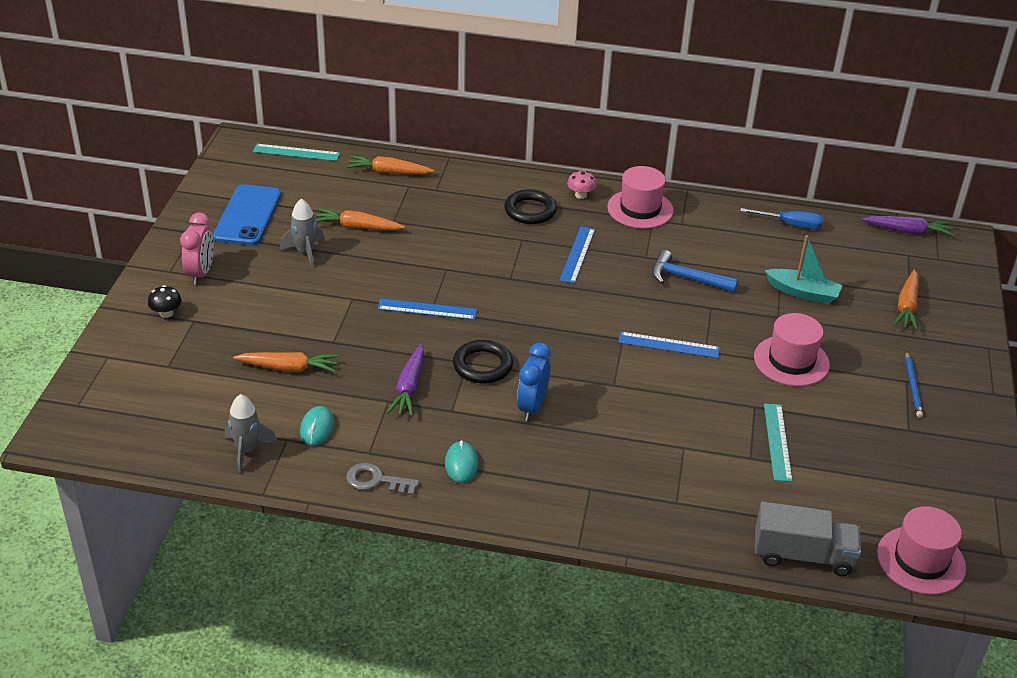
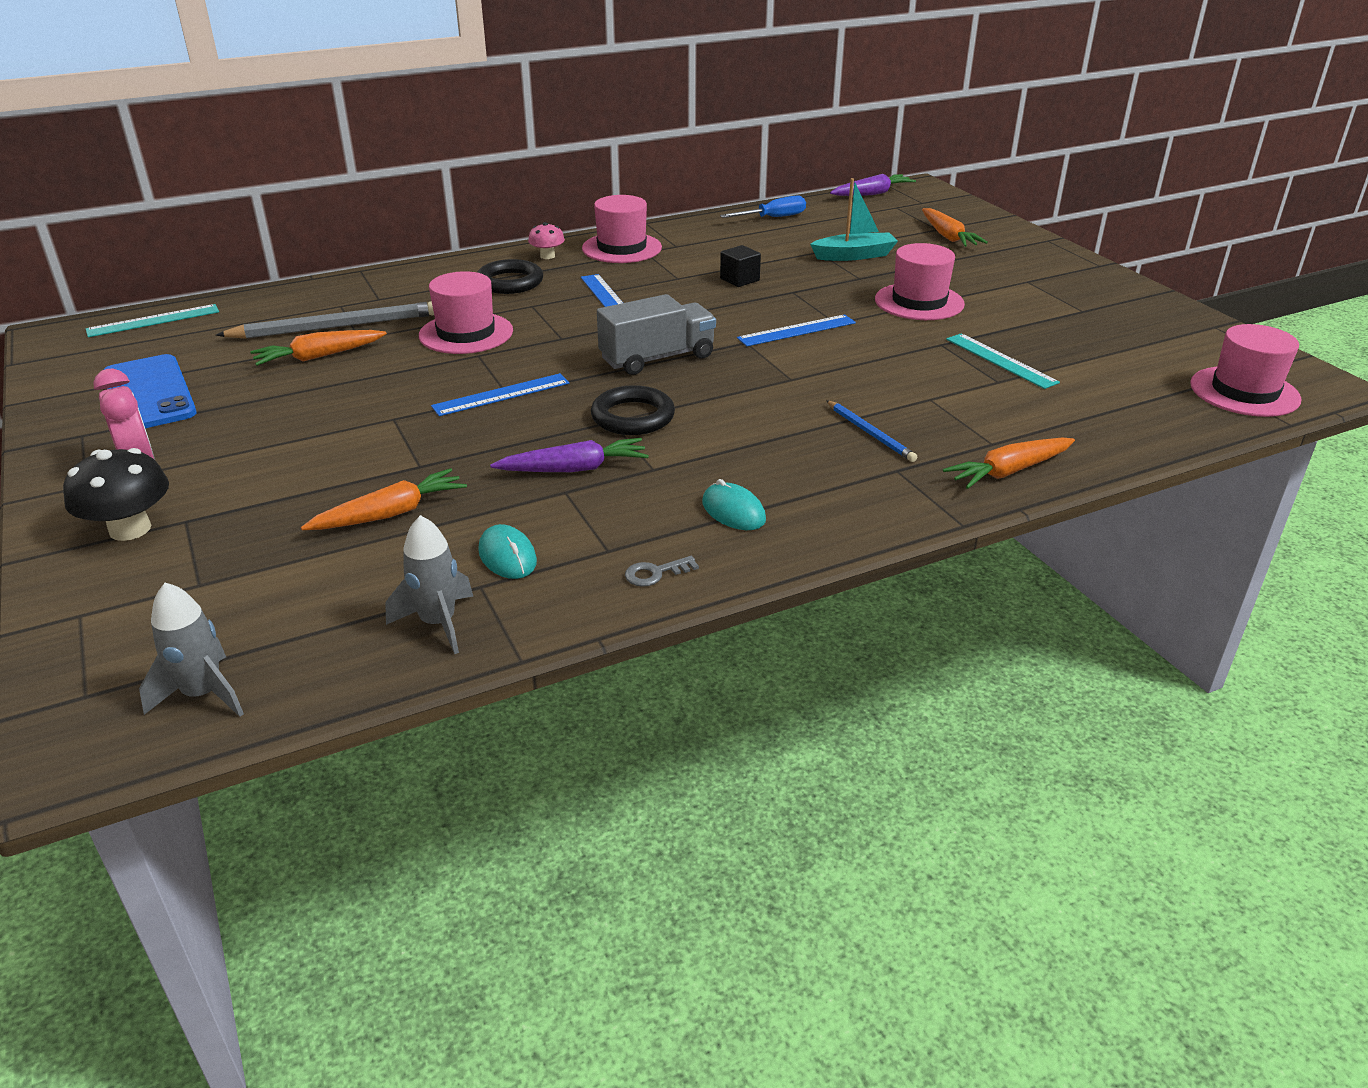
camera: 35 degrees left, 5 degrees down
(166, 313) = (130, 529): black mushroom -> black mushroom, size x1.71
(305, 252) = (275, 400): grey rocket -> grey rocket (203, 694)
(376, 480) = (655, 573): grey key -> grey key, size x0.65
(389, 172) = (301, 302): orange carrot -> orange carrot (1009, 471)
(389, 205) = (336, 327): none -> grey pencil
(409, 387) = (574, 469): purple carrot -> purple carrot turned 75 degrees counterclockwise
(457, 246) = (466, 333): none -> pink hat
(532, 407) = (737, 429): blue clock -> none
(687, 278) = (739, 279): blue hammer -> black cube
(802, 555) = (1158, 432): grey truck -> grey truck (657, 358)
(912, 386) = (1037, 282): blue pencil -> blue pencil (870, 433)

